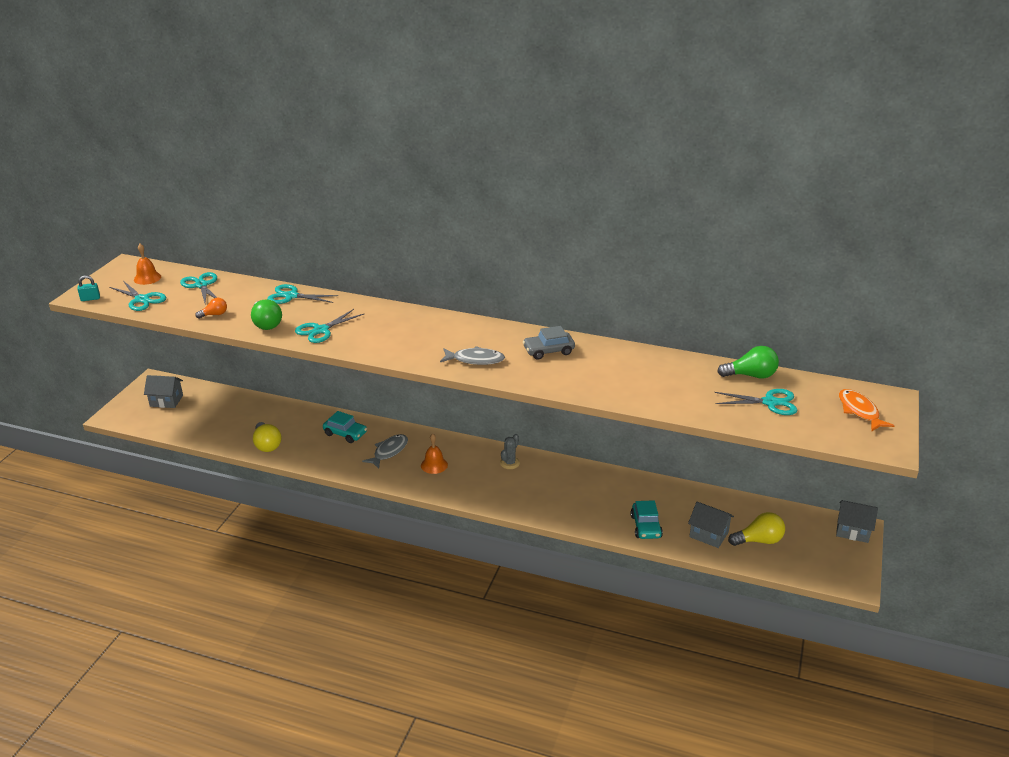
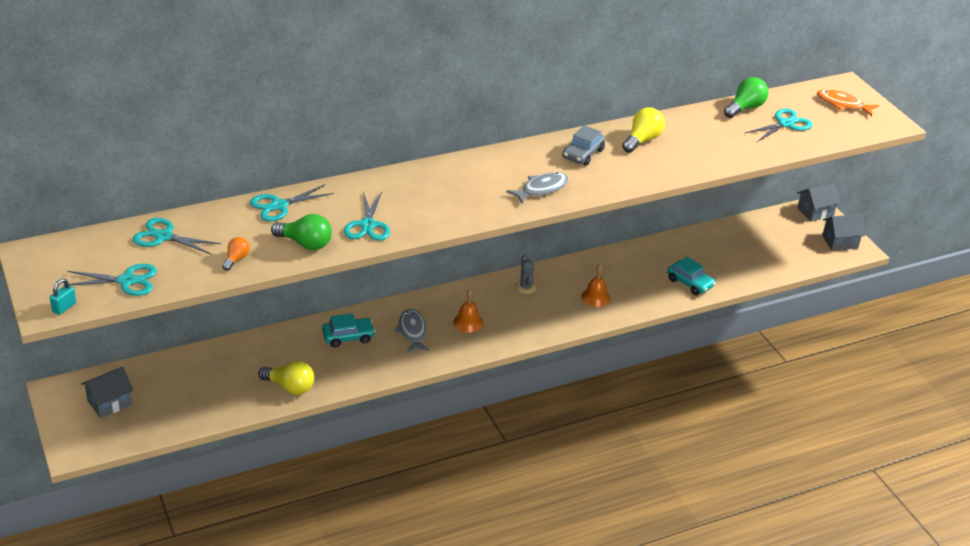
camera: 45 degrees left, 5 degrees up
(147, 278) = (86, 256): orange bell -> orange bell (595, 297)
(709, 534) = (736, 265): grey house -> grey house (840, 242)
(759, 540) = (771, 252): yellow light bulb -> yellow light bulb (642, 140)

